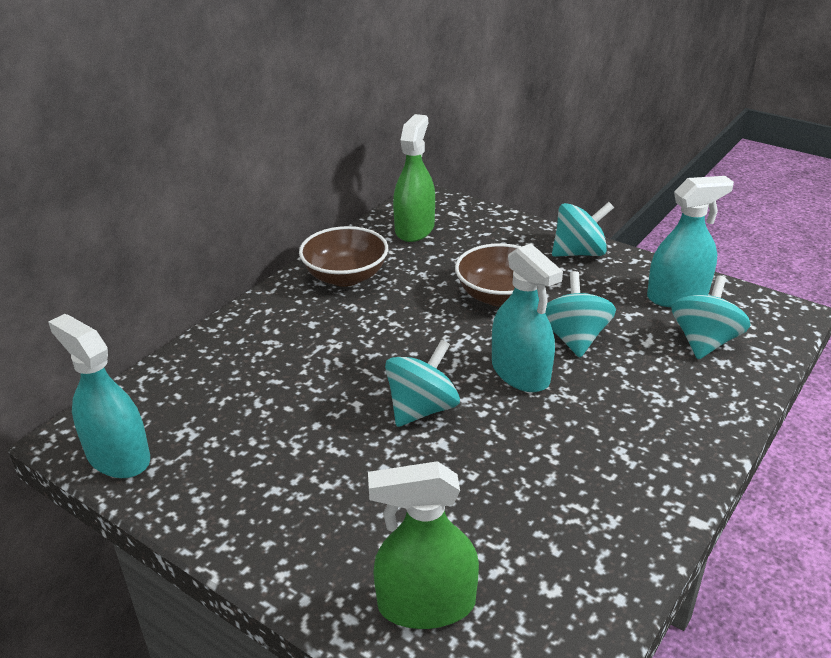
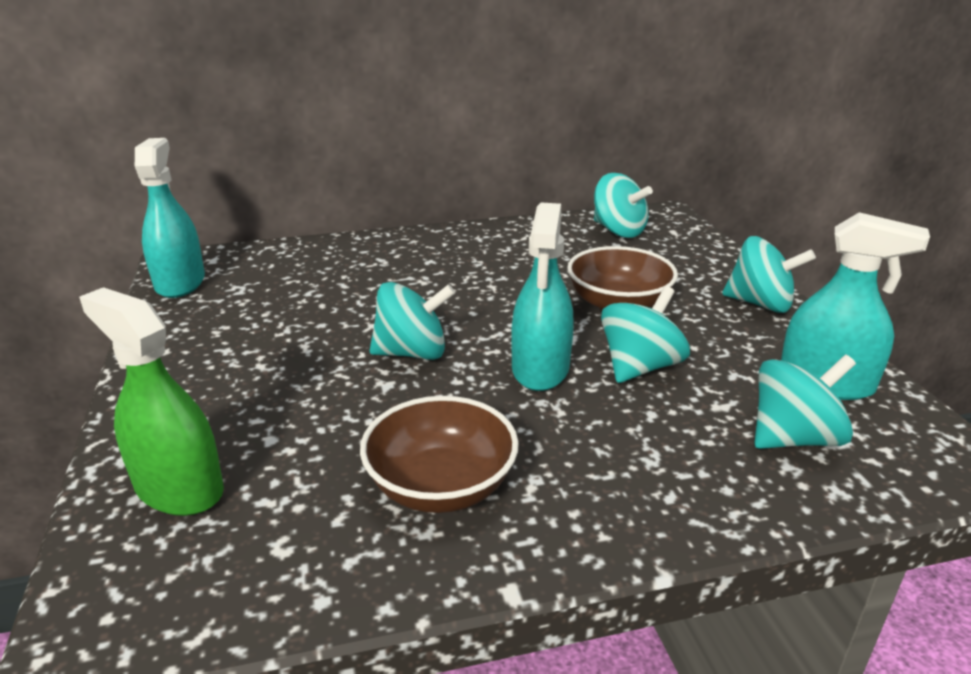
camera: 40 degrees right, 5 degrees down
(345, 276) = (505, 241): brown bowl -> brown bowl (441, 486)
(414, 229) = (618, 231): green spray bottle -> turquoise spinning top

